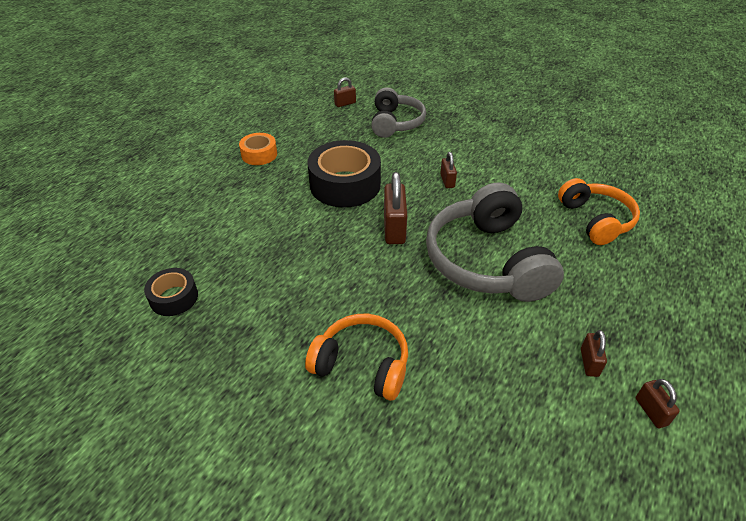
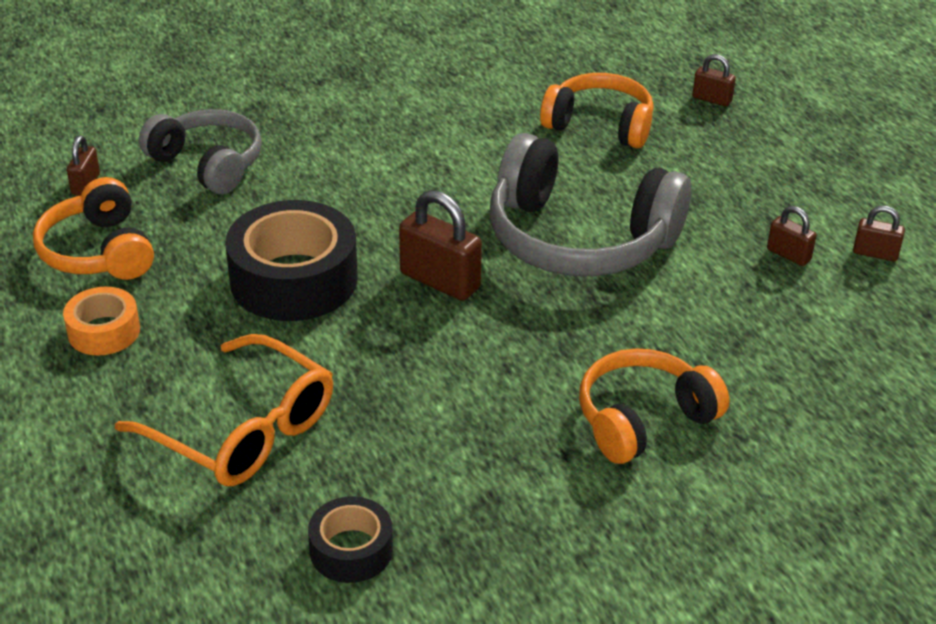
camera: 55 degrees left, 5 degrees down
(230, 222) = (242, 430): none -> orange glasses
(307, 128) = (99, 251): none -> orange headphones
(447, 181) = (398, 189): brown padlock -> brown padlock (712, 99)

